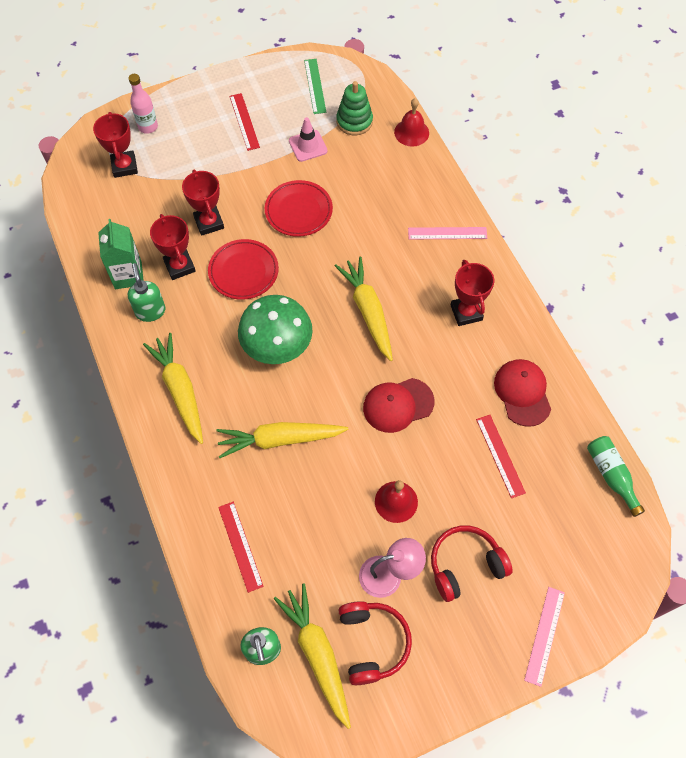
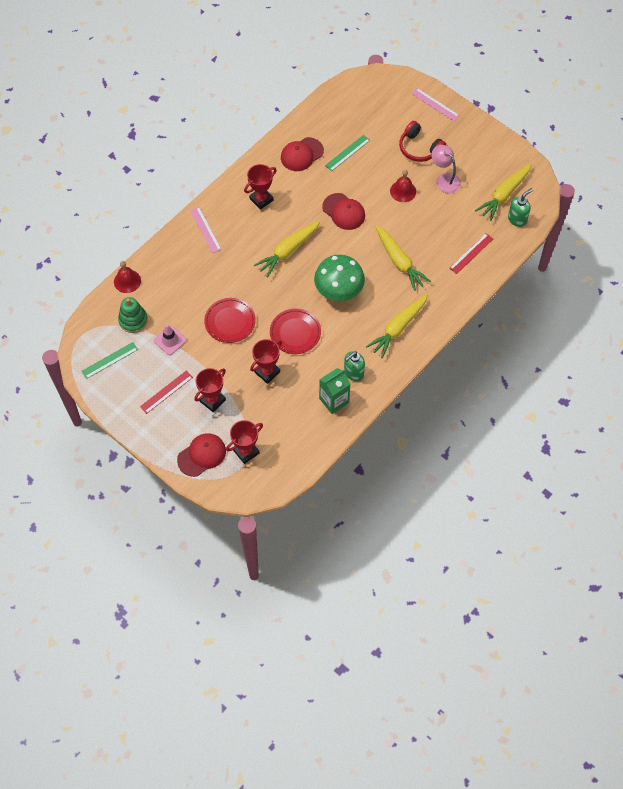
camera: 115 degrees left, 0 degrees up
(148, 127) = (202, 455): pink bottle -> red cap
(179, 266) = (311, 373): red trophy -> red trophy (212, 400)
(372, 643) = (483, 174): red headphones -> none
(500, 455) = (347, 153): red ruler -> green ruler
(544, 635) = (435, 104): pink ruler -> pink ruler turned 45 degrees clockwise
(611, 475) = (331, 100): green bottle -> none

